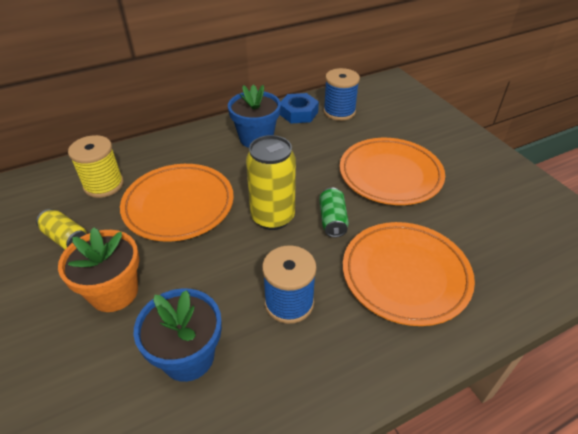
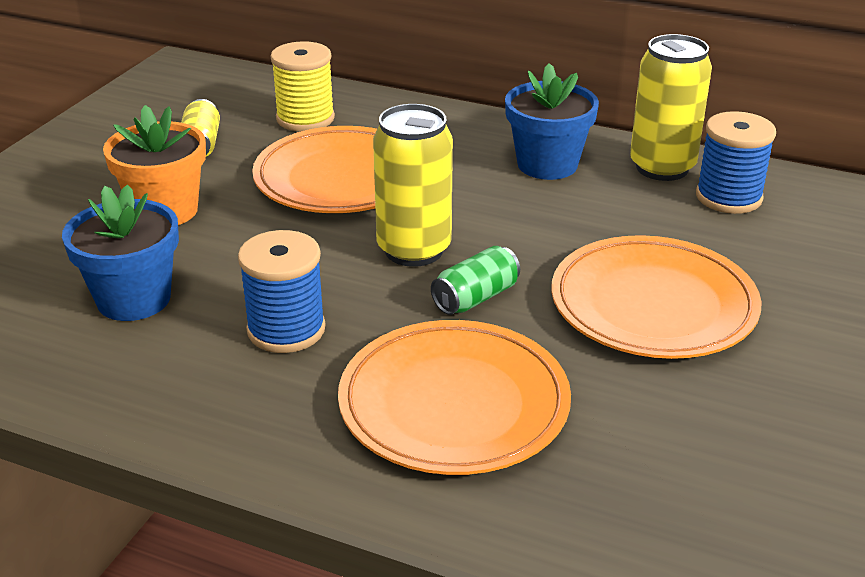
camera: 50 degrees right, 10 degrees down
(298, 113) = (662, 168): blue nut -> yellow can

